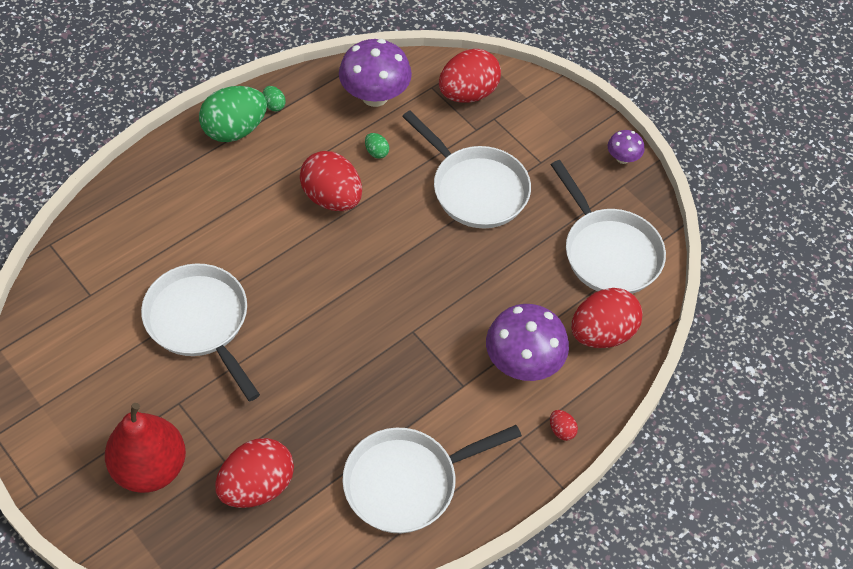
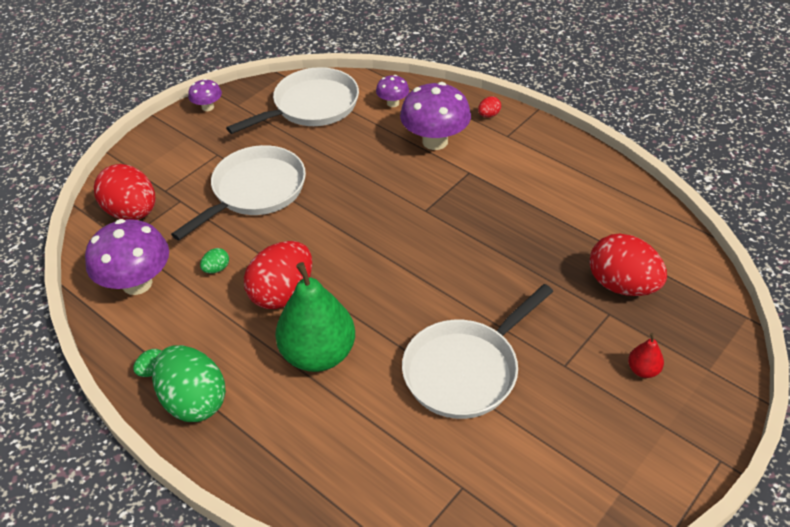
camera: 95 degrees left, 10 degrees down
(150, 468) = (643, 370): red pear -> red pear, size x0.43
(254, 216) = (318, 354): none -> green pear
(407, 482) = (572, 191): white pan -> none
(602, 333) = (393, 103): red egg -> purple mushroom

